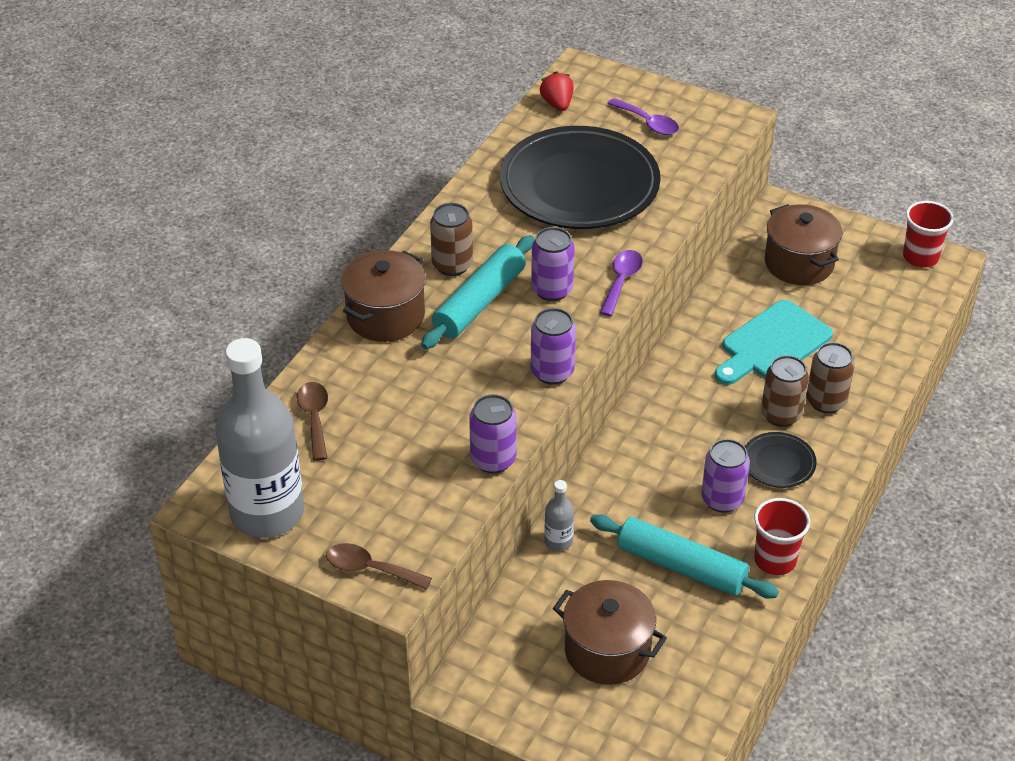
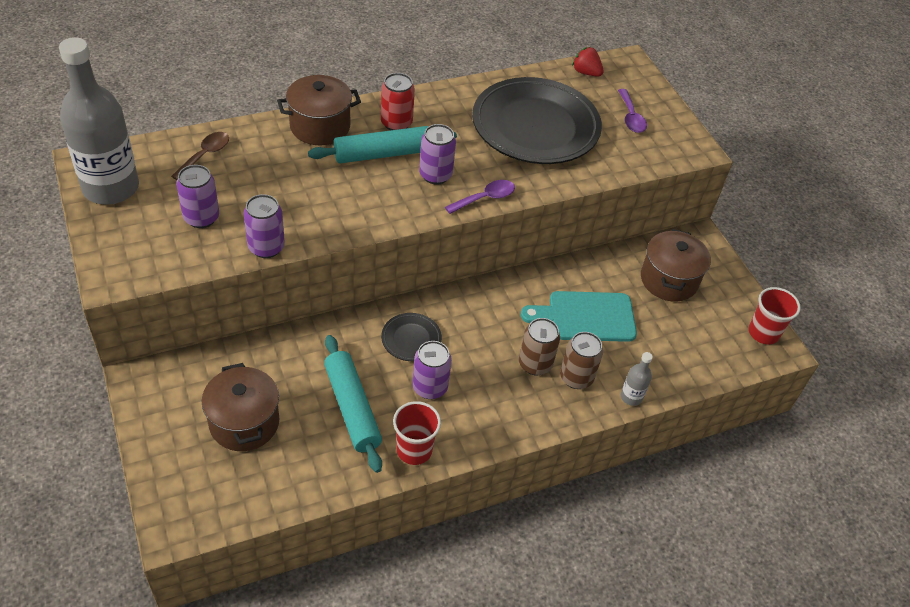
camera: 35 degrees right, 5 degrees up
(370, 569) = (117, 258): brown spoon -> none
(452, 265) = (396, 123): brown can -> red can
(552, 372) = (370, 222): purple can -> purple can (201, 218)
(557, 104) = (586, 72): red strawberry -> red strawberry turned 75 degrees counterclockwise
(558, 541) = (301, 337): grey bottle -> grey bottle (631, 397)
(778, 463) = (494, 392): black plate -> black plate (411, 339)

